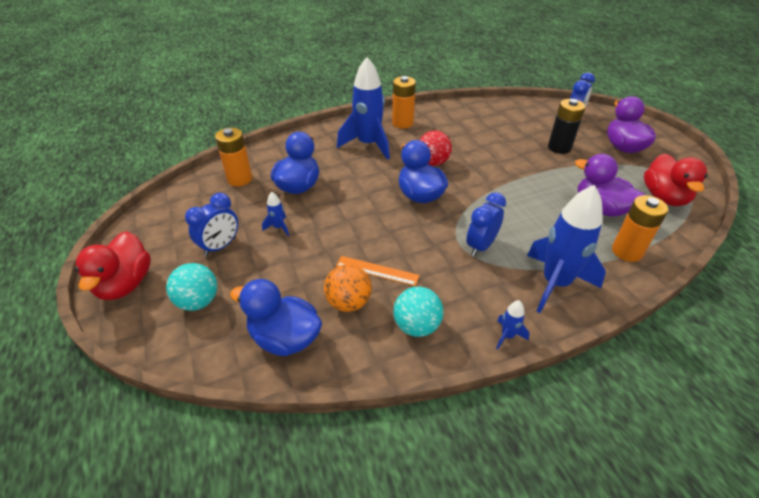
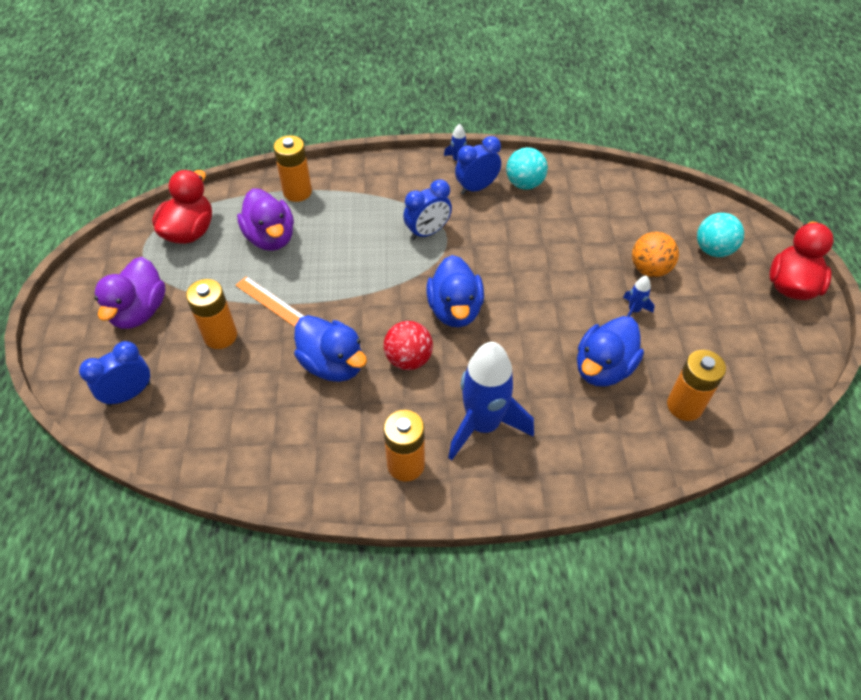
camera: 160 degrees left, 10 degrees up
(220, 246) = (699, 303): blue clock -> blue clock (476, 188)
(285, 338) = (634, 202): blue duck -> blue duck (333, 364)
(348, 303) = (575, 215): orange ball -> orange ball (649, 269)
(377, 271) = (540, 235): orange ruler -> orange ruler (271, 302)
(555, 283) = (388, 184): blue rocket -> none
(559, 147) = (220, 336): black battery -> orange battery

